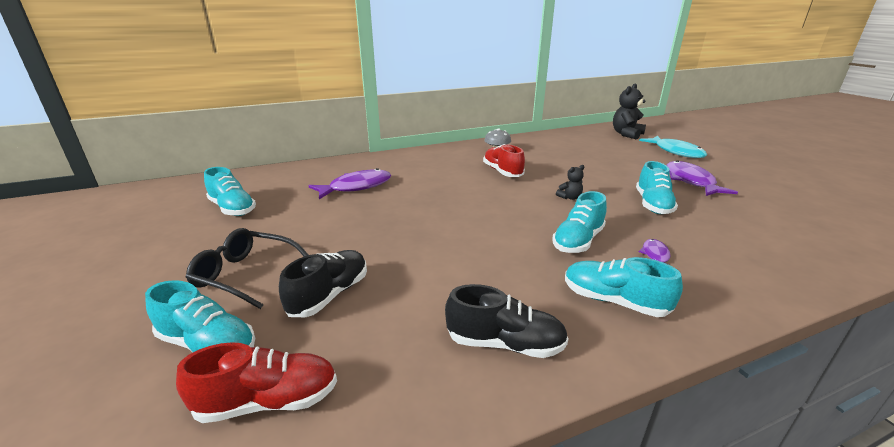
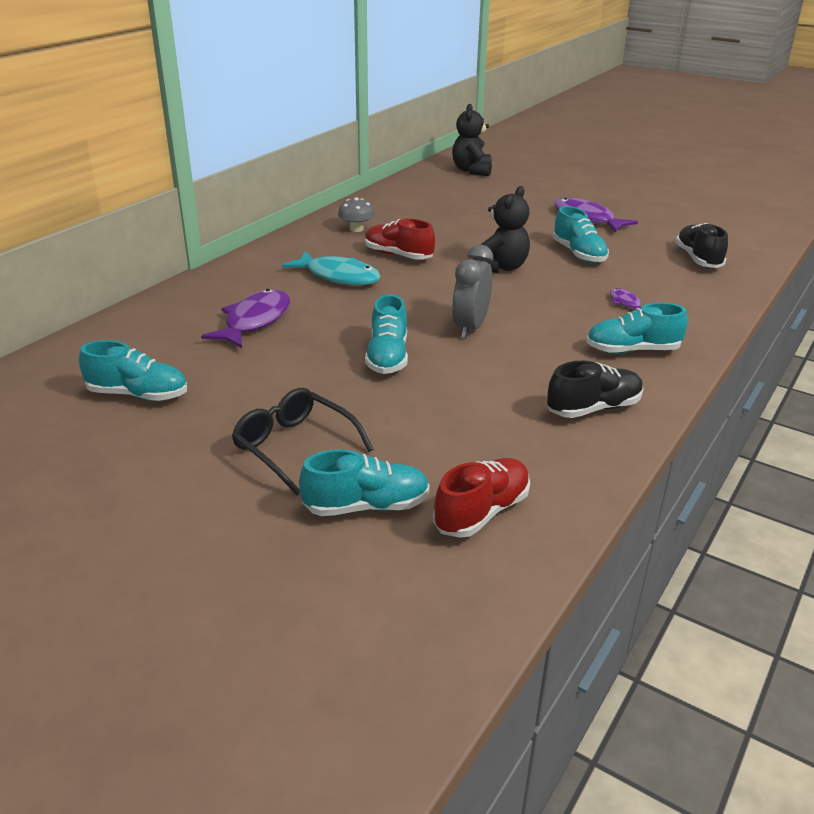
camera: 35 degrees left, 5 degrees up
(246, 275) = (295, 447): black glasses -> black glasses turned 60 degrees clockwise
(329, 295) = (408, 430): black shoe -> black shoe (698, 259)
(487, 233) = (470, 327): none -> grey clock
(569, 197) = (500, 267): black teddy bear -> black teddy bear, size x1.96
(578, 241) = (555, 310): turquoise shoe -> turquoise shoe (387, 357)
(676, 152) = (542, 185): turquoise fish -> turquoise fish (339, 276)

